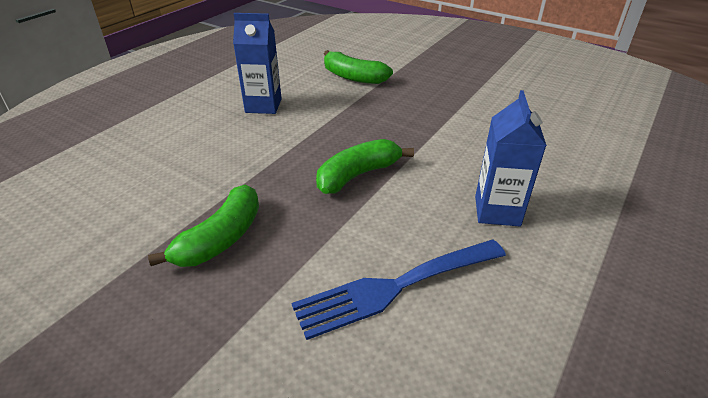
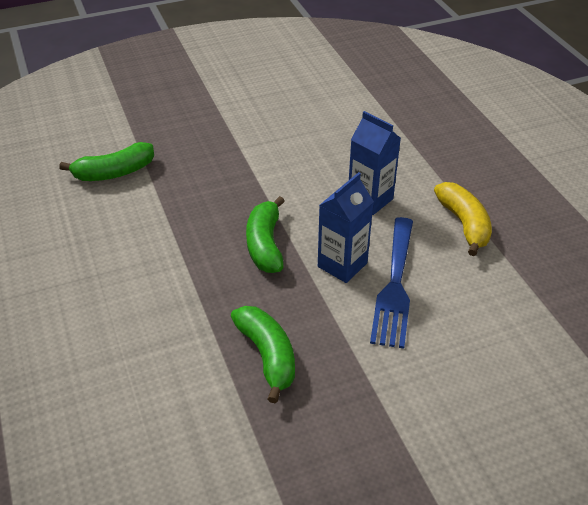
camera: 55 degrees left, 5 degrees up
(263, 106) = (94, 253): blue carton -> blue carton (342, 265)
(562, 304) = (464, 224): none -> yellow banana

